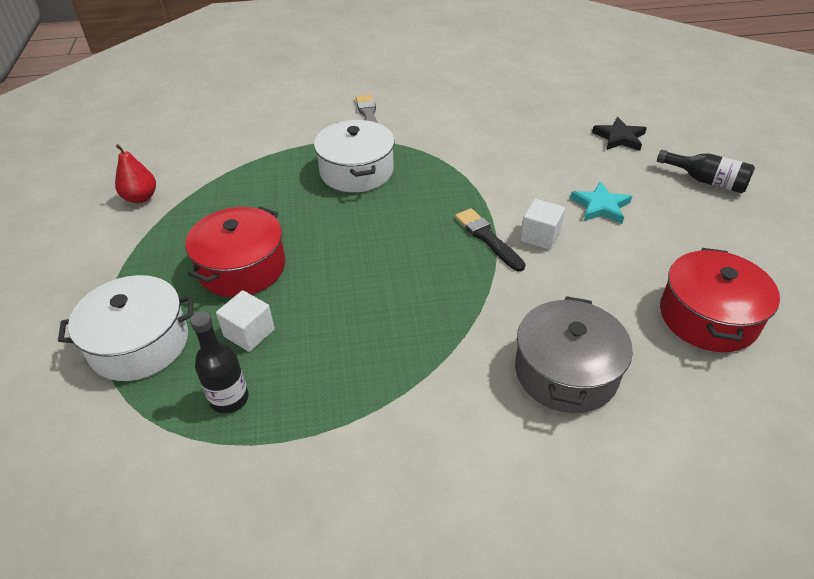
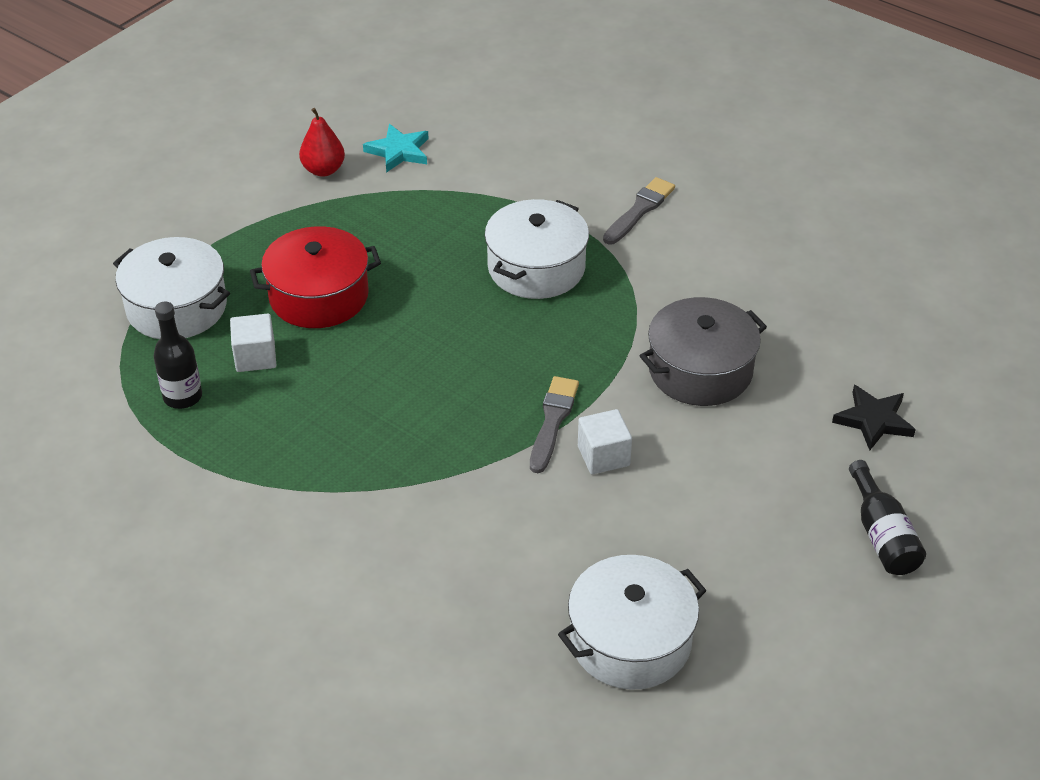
camera: 45 degrees right, 0 degrees up
(487, 238) = (552, 421): black brush -> grey brush
(566, 372) = (435, 576): grey pot -> grey pot (700, 370)
(600, 206) = (714, 473): turquoise star -> turquoise star (398, 151)
(708, 317) = (630, 640): red pot -> white pot

